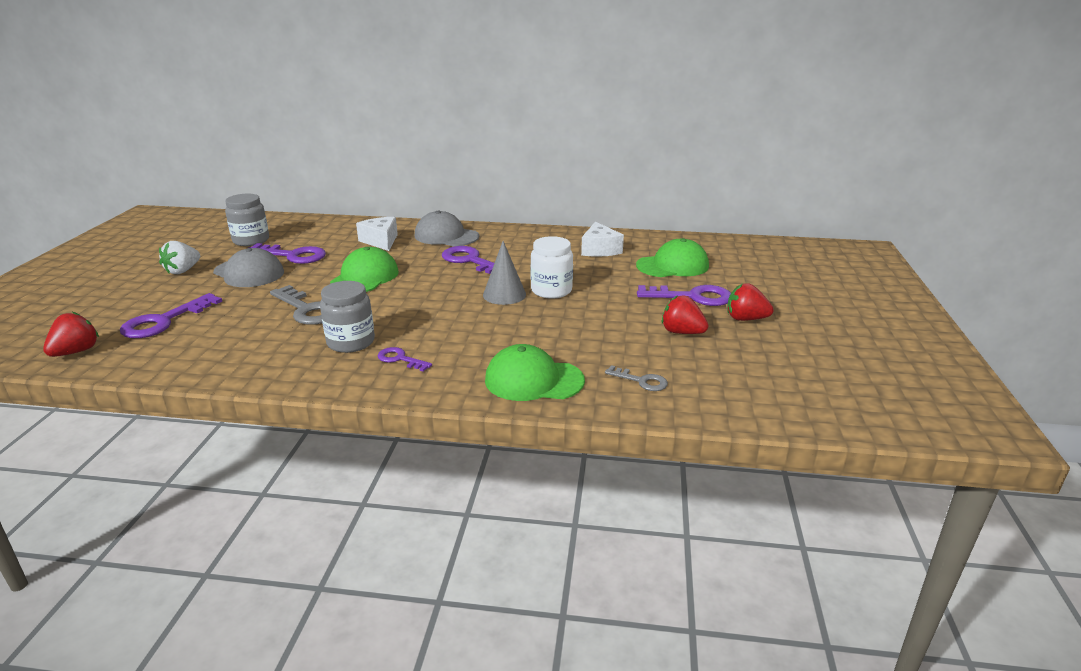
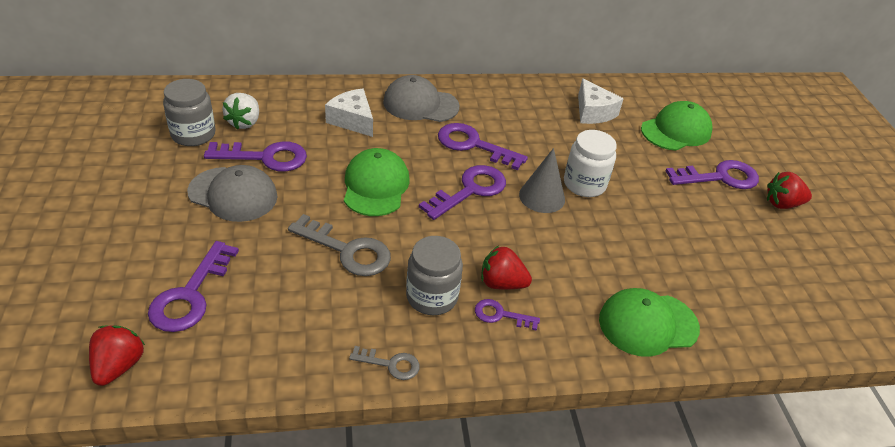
camera: 20 degrees left, 15 degrees up
(183, 271) = (146, 201): white strawberry -> white strawberry (244, 122)
(442, 286) = (470, 190): none -> purple key
(641, 381) = (742, 307): grey key -> grey key (390, 364)
(682, 332) = (739, 232): red strawberry -> red strawberry (501, 283)

